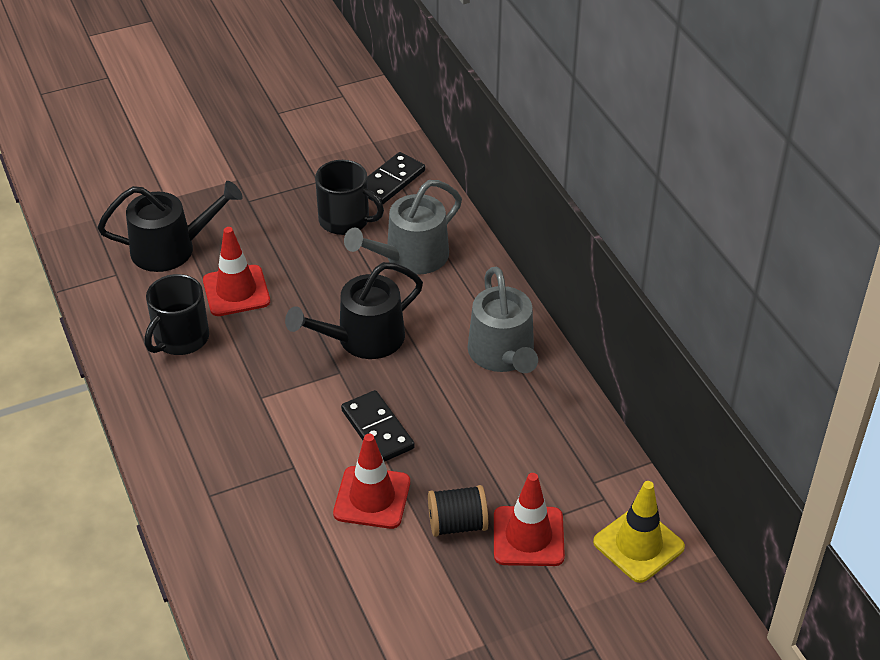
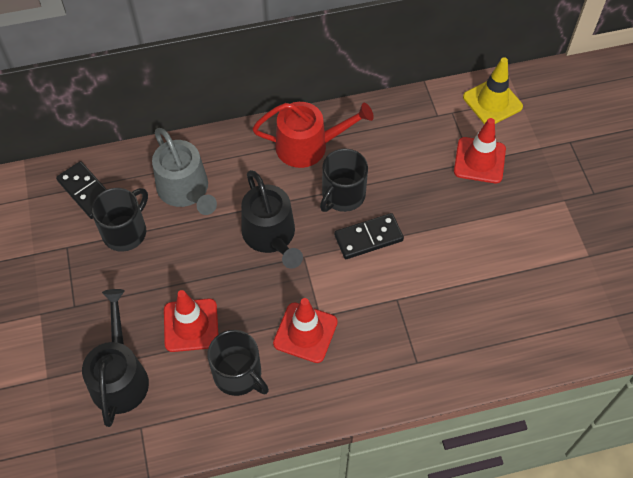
camera: 80 degrees left, 15 degrees up
(372, 498) = (434, 250): red traffic cone -> red traffic cone (305, 332)
(436, 397) = (342, 195): none -> black mug
(457, 524) = (464, 200): black spool -> none
(503, 354) = (308, 146): grey watering can -> red watering can

